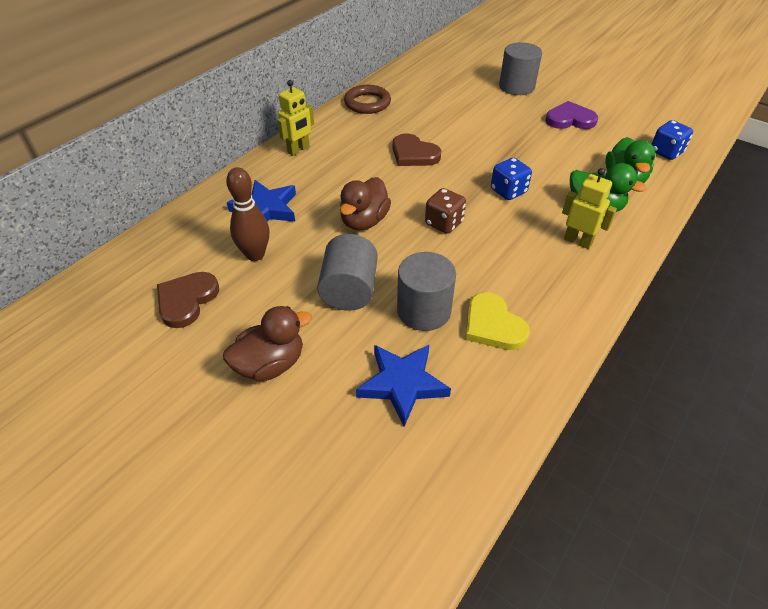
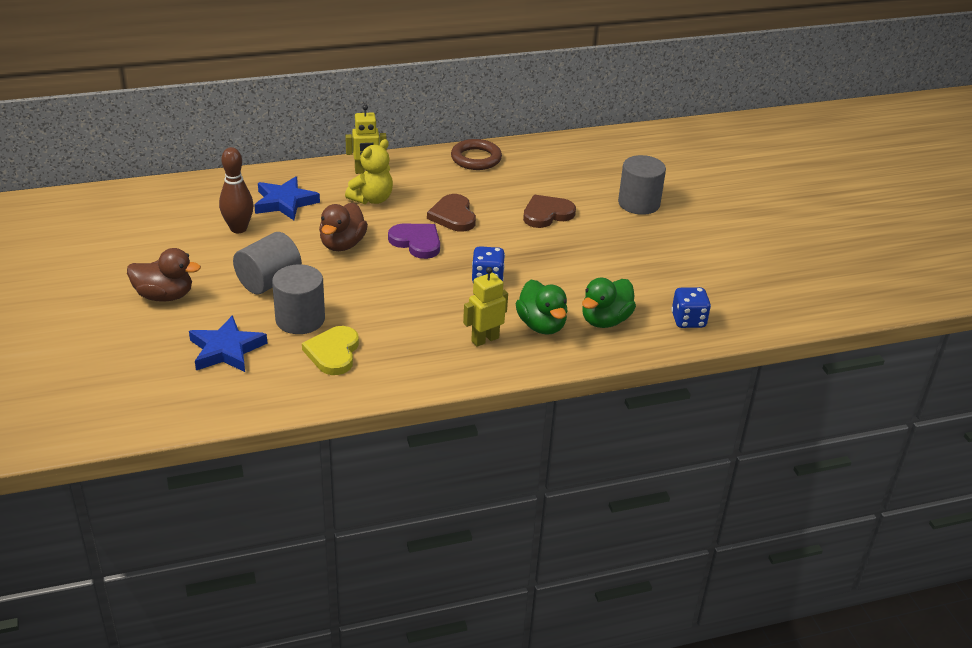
camera: 35 degrees right, 10 degrees down
(186, 300) = (162, 234): brown heart -> brown heart (547, 214)
(334, 170) = (372, 199): none -> yellow teddy bear
(364, 221) = (342, 244): brown duck -> brown duck turned 45 degrees counterclockwise
(444, 223) = (399, 275): brown dice -> none
(570, 119) = (642, 253): purple heart -> purple heart (416, 242)
(578, 241) = (485, 339): yellow robot -> yellow robot turned 105 degrees counterclockwise

